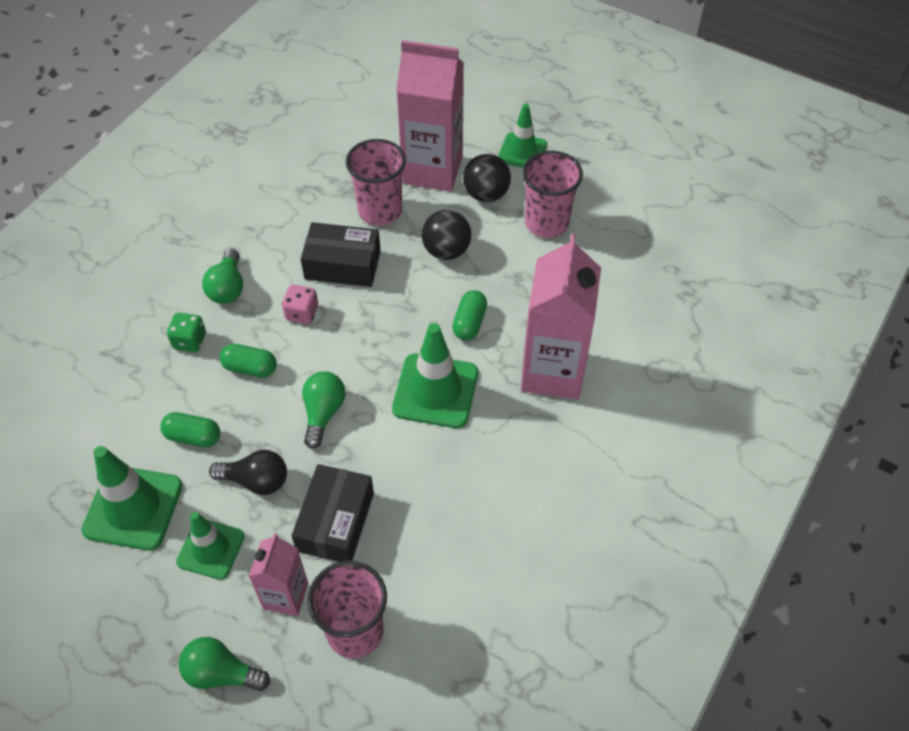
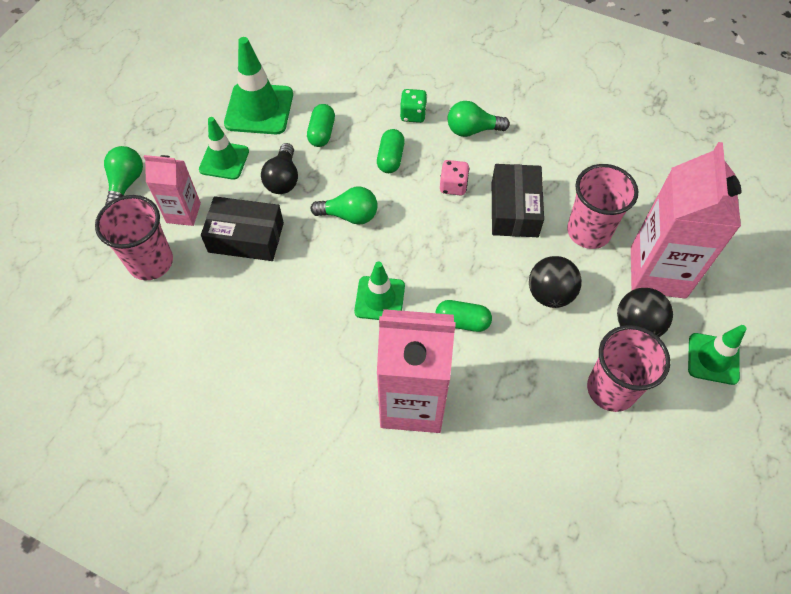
camera: 85 degrees right, 5 degrees up
(435, 391) = (379, 299): green traffic cone -> green traffic cone, size x0.65

